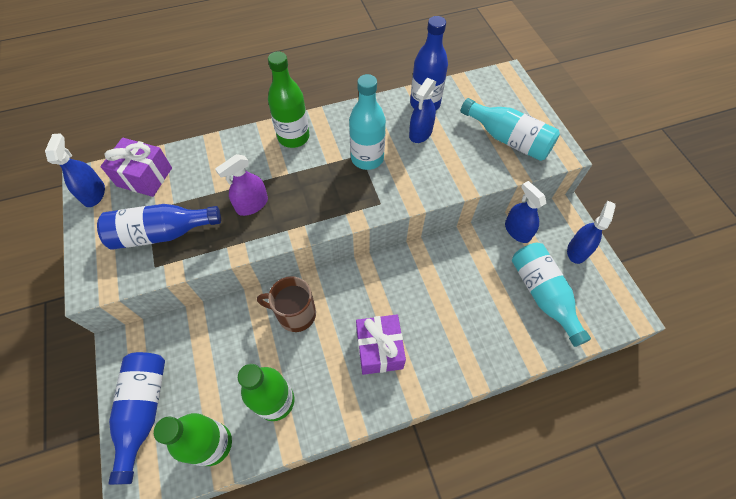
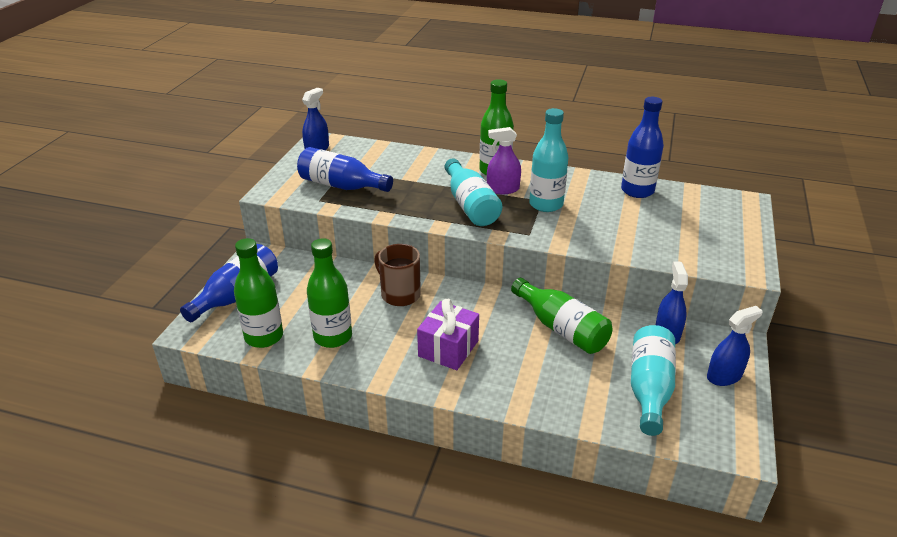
camera: 35 degrees right, 25 degrees down
(144, 177) = (359, 153): purple gift -> none
(252, 204) = (422, 195): purple spray bottle -> purple spray bottle (503, 189)
(420, 133) = (613, 207): blue spray bottle -> none
(446, 272) = (561, 328): none -> green bottle
(508, 139) = (700, 241): turquoise bottle -> turquoise bottle (470, 205)

